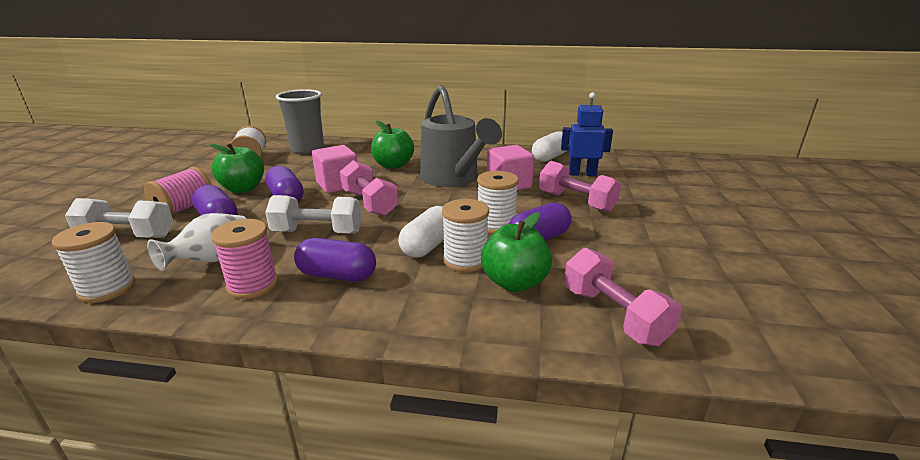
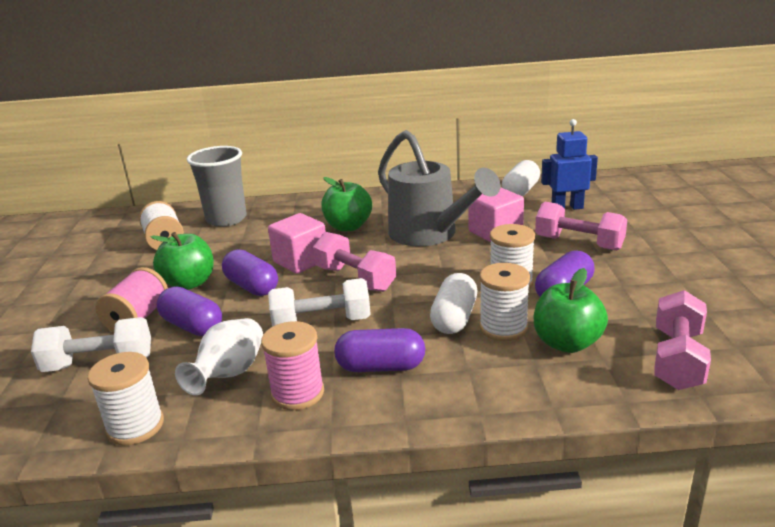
camera: 10 degrees left, 0 degrees up
(613, 315) = (677, 359): pink dumbbell -> pink dumbbell turned 60 degrees clockwise

